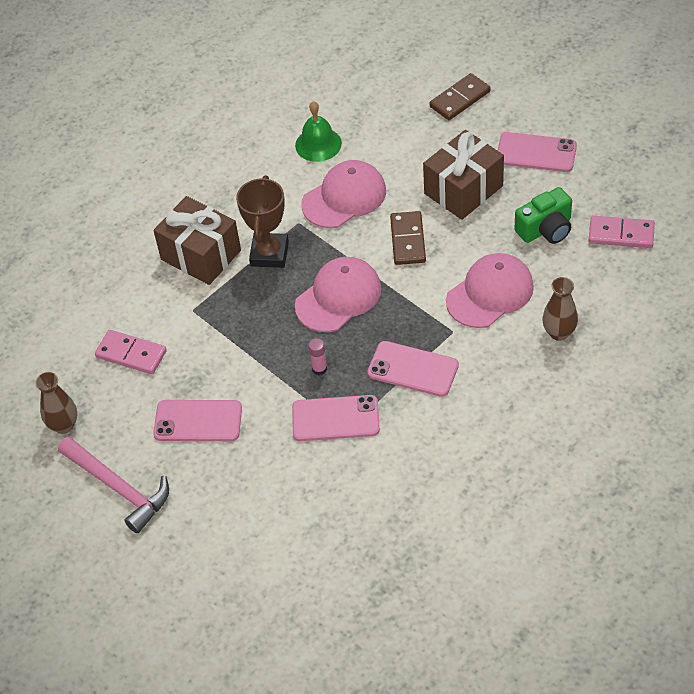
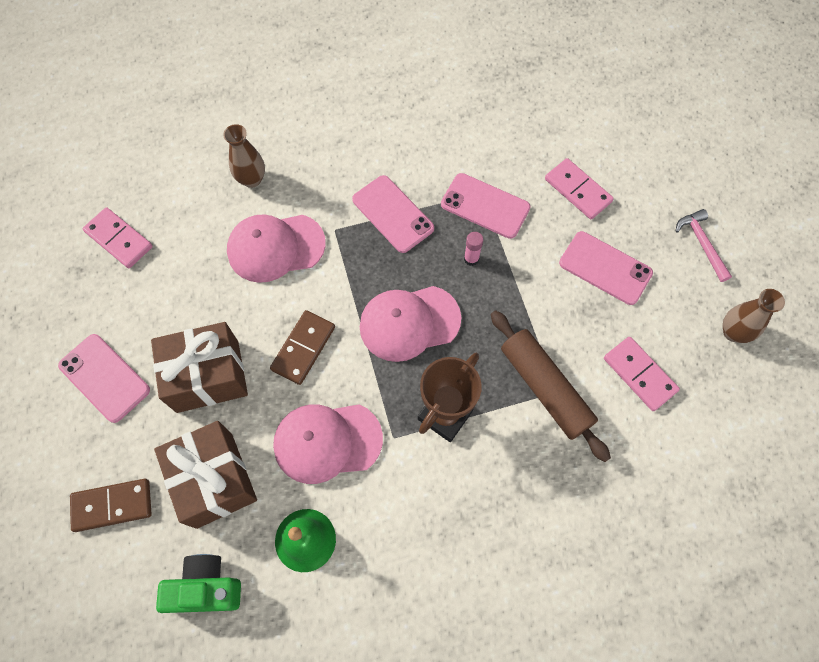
camera: 155 degrees left, 15 degrees up
(119, 488) = (701, 244): pink hammer -> pink hammer, size x0.61
(201, 255) = (516, 457): brown gift -> brown gift (214, 480)
(203, 307) = (545, 388): none -> brown rolling pin
(258, 478) = (578, 190): none -> pink domino
(545, 229) = (174, 284): green camera -> green camera (206, 587)

